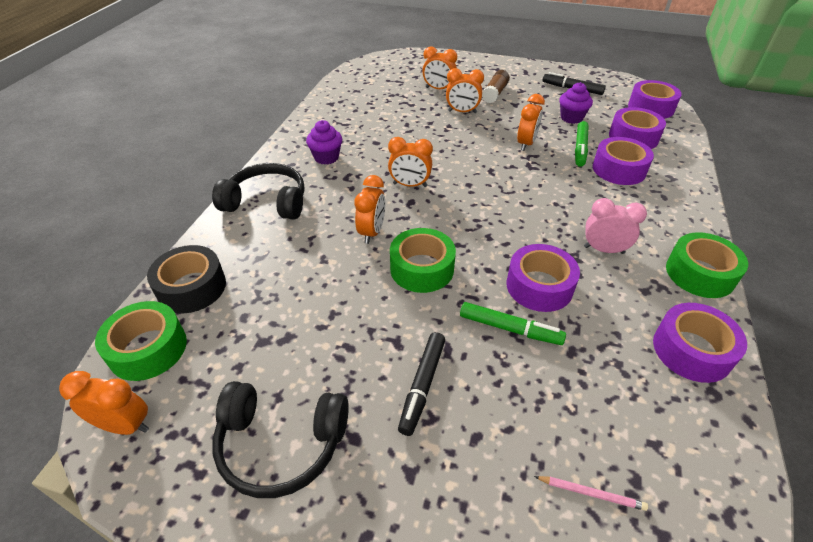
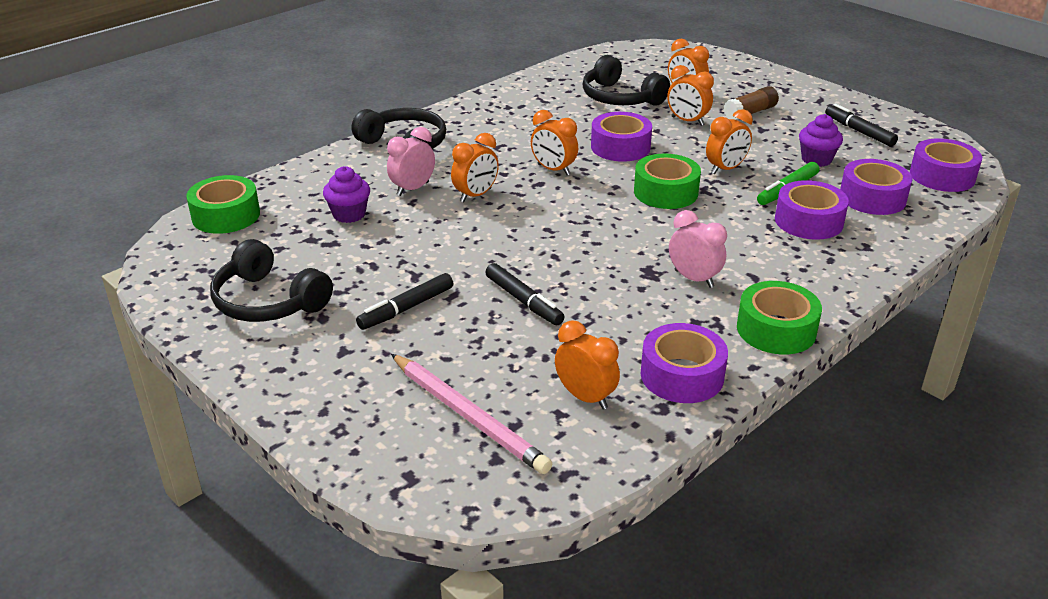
camera: 30 degrees right, 10 degrees down
(125, 425) = (176, 253): orange clock -> orange clock (585, 397)
(192, 287) = (289, 188): black tape -> none
(312, 245) = (413, 189): none -> pink clock
(326, 157) = (495, 125): purple cupcake -> purple cupcake (349, 214)
(398, 105) = (620, 98): none -> black headphones
(422, 269) = (492, 235): green tape -> green tape (665, 192)
(509, 328) = (523, 301): green marker -> black marker
(539, 286) = (589, 283): purple tape -> purple tape (620, 147)
(591, 493) = (467, 416): pink pencil -> pink pencil, size x2.25

